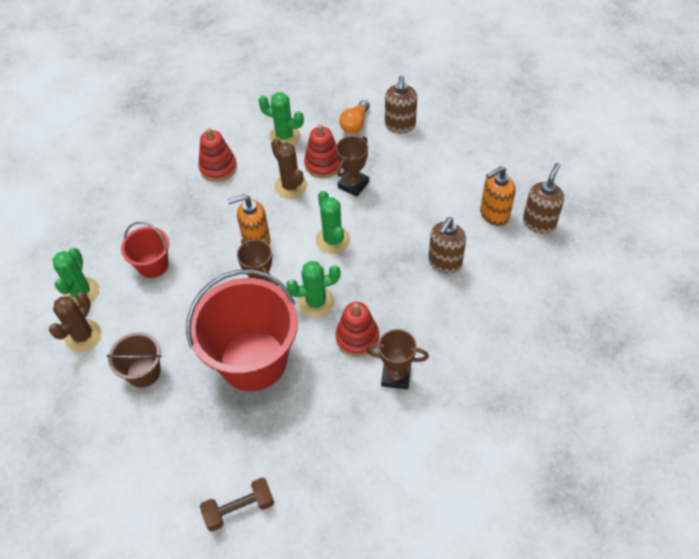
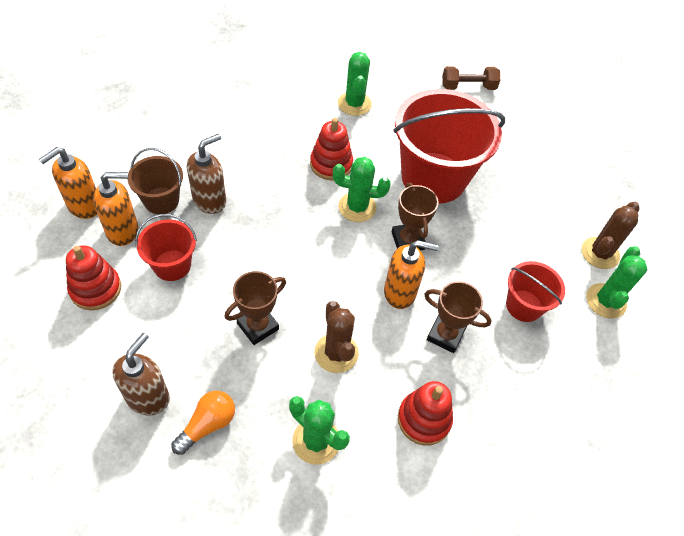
camera: 170 degrees left, 0 degrees up
(143, 372) = (538, 201): brown bucket -> brown bucket (161, 200)
(323, 164) = (282, 371): red stacking toy -> red stacking toy (95, 289)
(333, 240) = (313, 264): green cactus -> green cactus (354, 104)
(396, 376) = (311, 126): brown trophy -> brown trophy (445, 335)
(439, 203) = (172, 265): none -> red bucket
(539, 223) = (84, 206): brown soap dispenser -> orange soap dispenser

